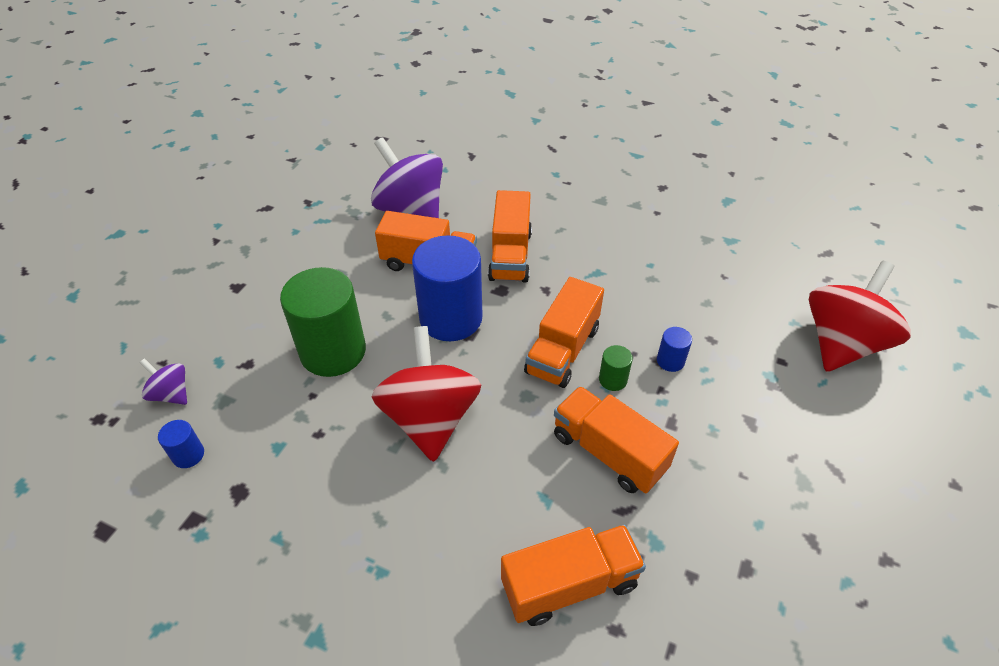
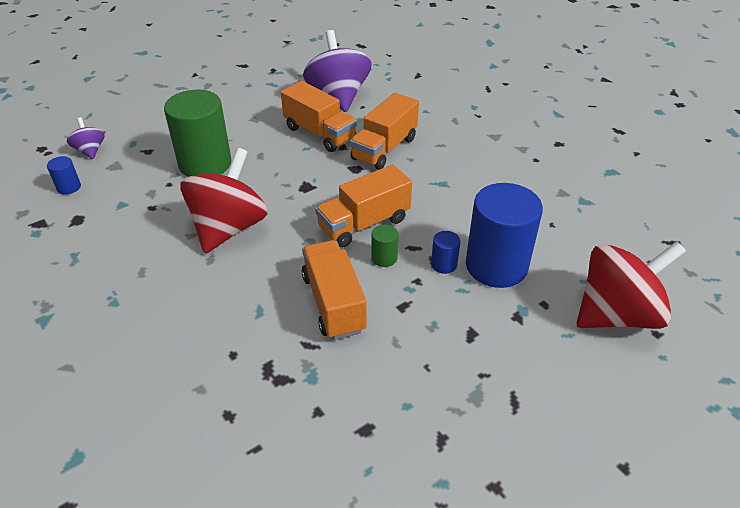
camera: 30 degrees right, 5 degrees down
(451, 318) = (302, 173): blue cylinder -> blue cylinder (496, 266)
(569, 584) = (224, 371): orange truck -> none

